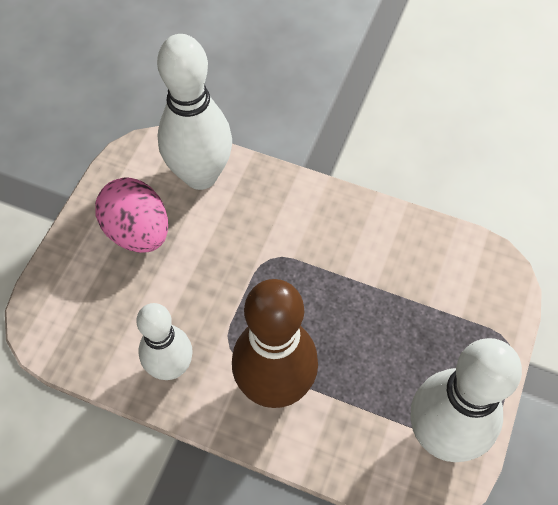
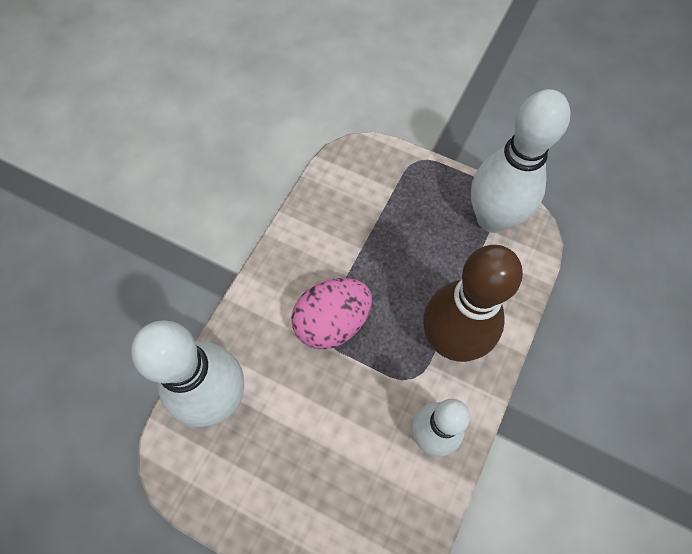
camera: 85 degrees left, 5 degrees up
(138, 232) = (277, 467): pink egg -> pink egg (332, 322)

